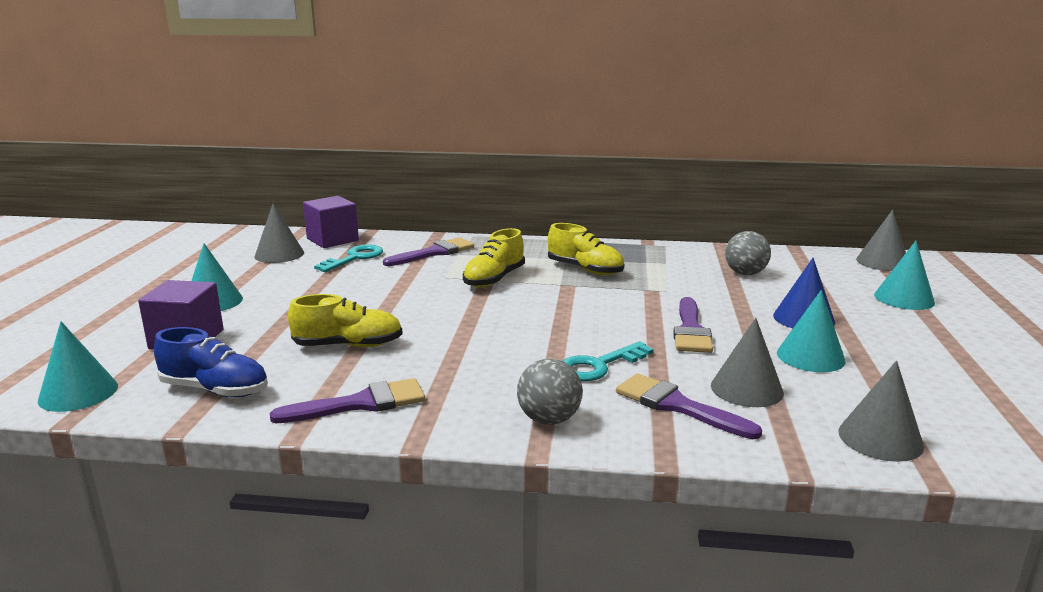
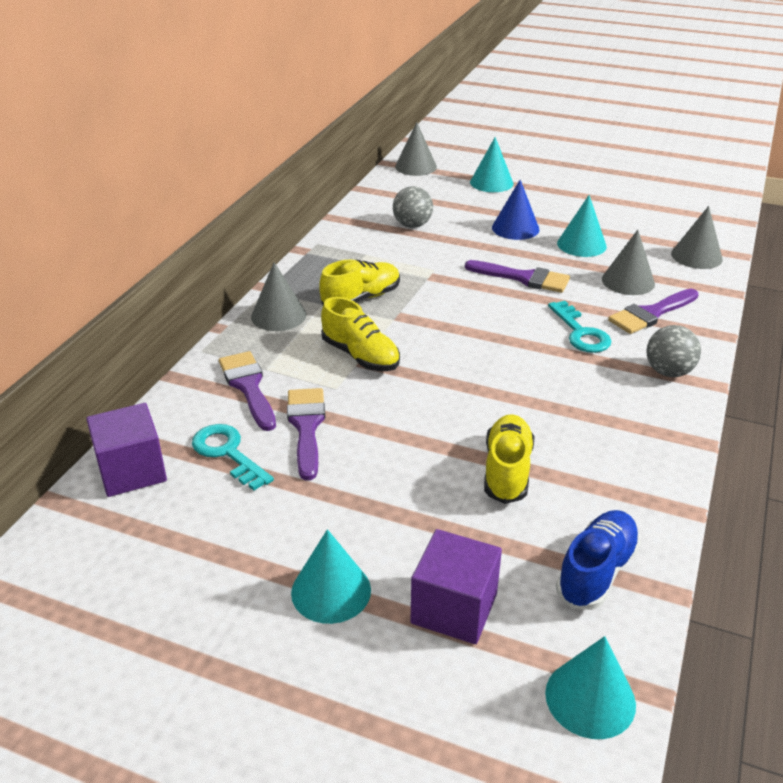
camera: 75 degrees left, 15 degrees up
(279, 254) = (164, 527): grey cone -> grey cone (278, 315)
(361, 404) = (635, 468): purple brush -> purple brush (306, 427)

